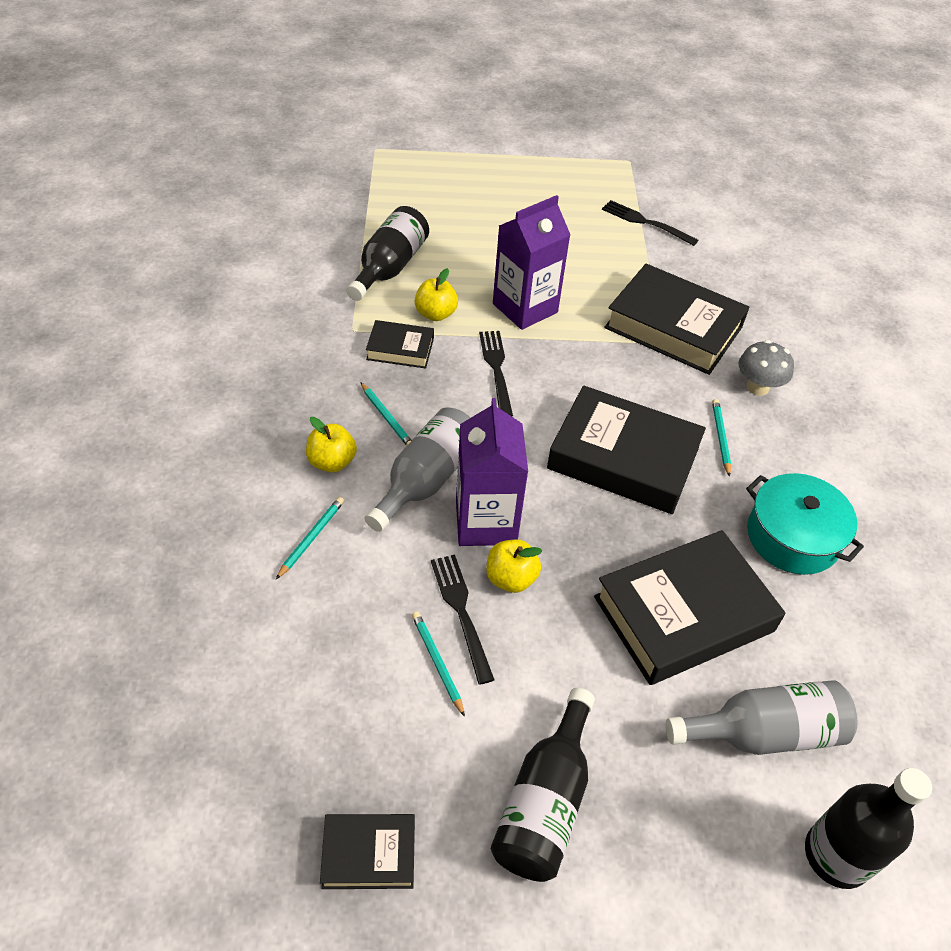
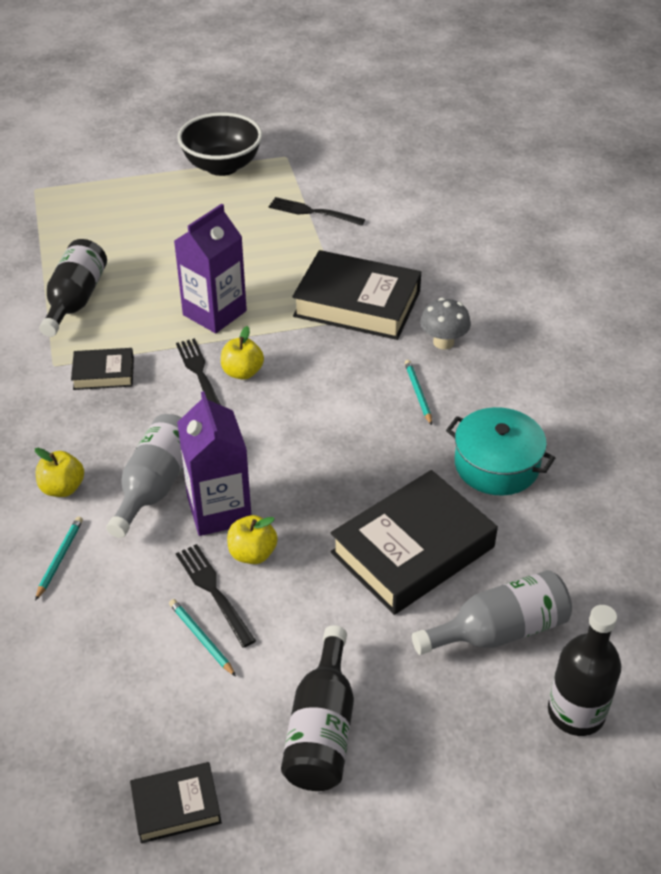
camera: 10 degrees left, 5 degrees down
(386, 417) = (105, 438): turquoise pencil -> none
(435, 314) = (130, 335): yellow apple -> yellow apple (242, 372)
(563, 159) = (222, 166): none -> black bowl
(623, 458) = (333, 429): black book -> none

